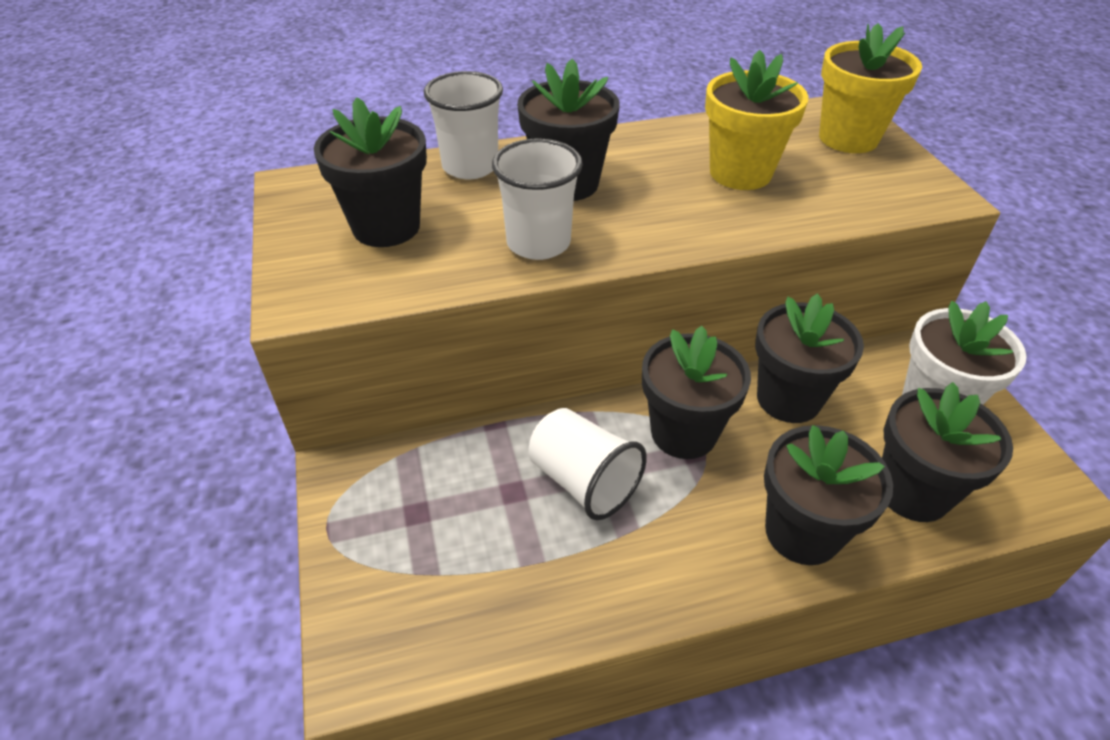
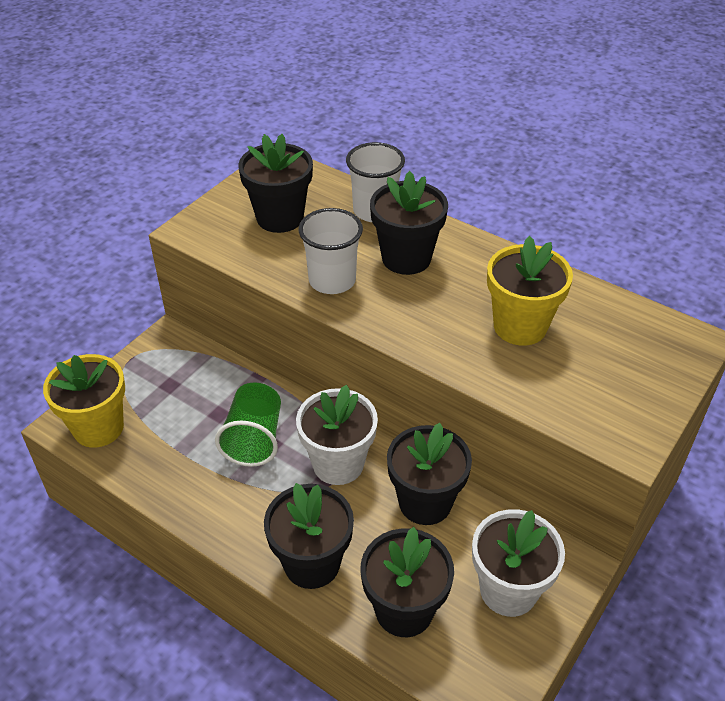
camera: 50 degrees right, 0 degrees up
(583, 481) = (254, 439): white cup -> green cup
(683, 432) = (338, 464): black flower pot -> white flower pot
(848, 138) = (646, 360): yellow flower pot -> yellow flower pot (98, 428)

